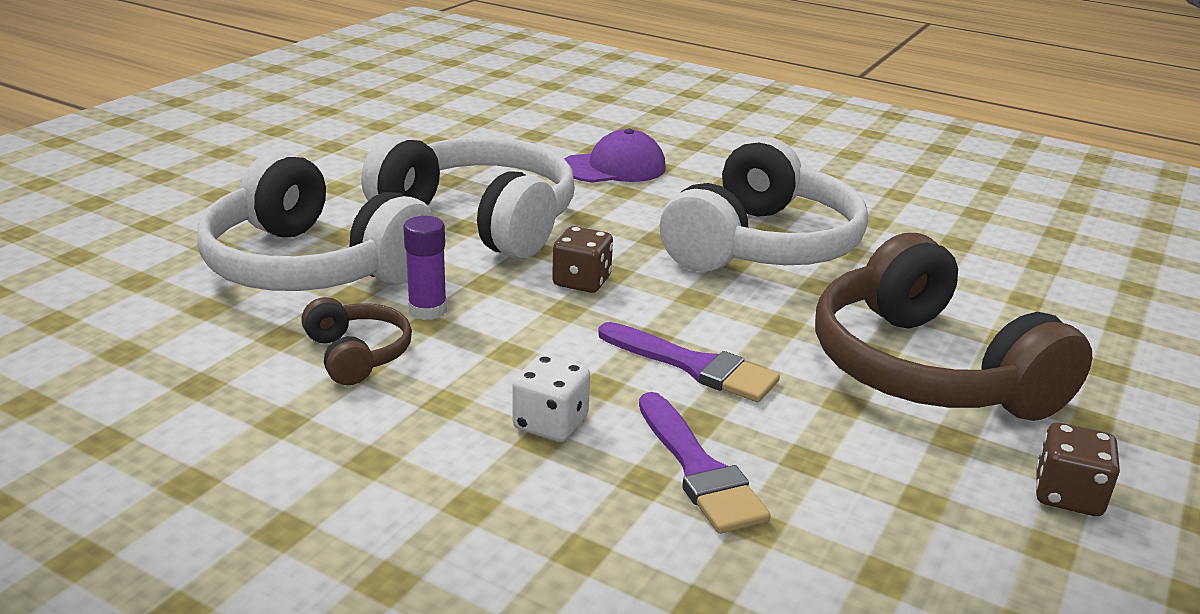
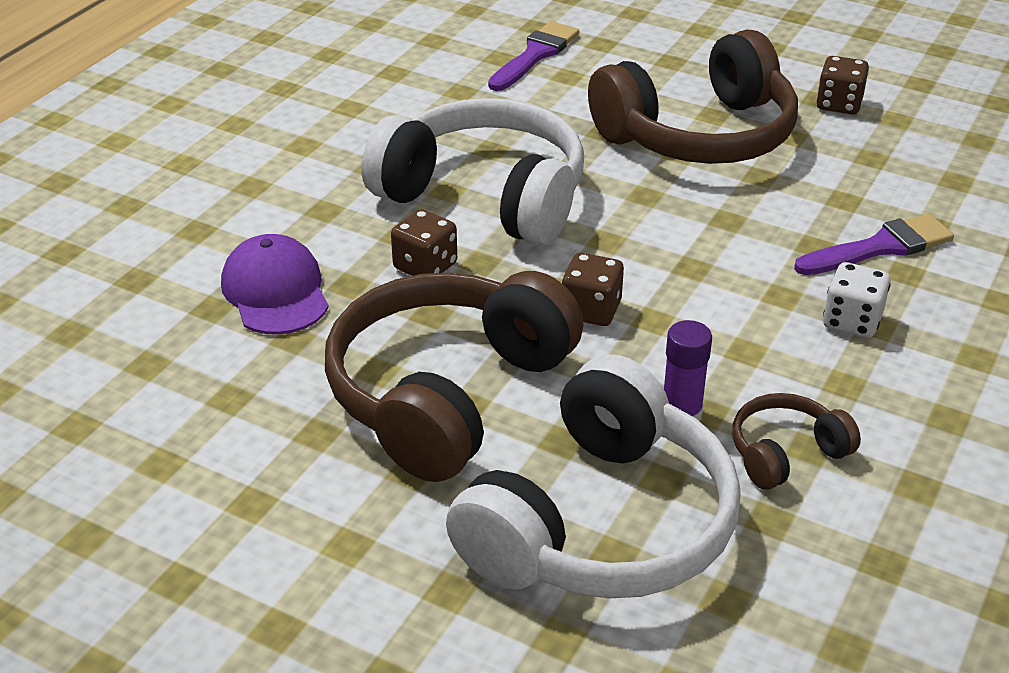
camera: 90 degrees left, 10 degrees up
(480, 220) = (447, 394): white headphones -> brown headphones
(648, 217) = (425, 266): none -> brown dice
(693, 366) = (732, 245): purple brush -> purple brush (535, 55)

